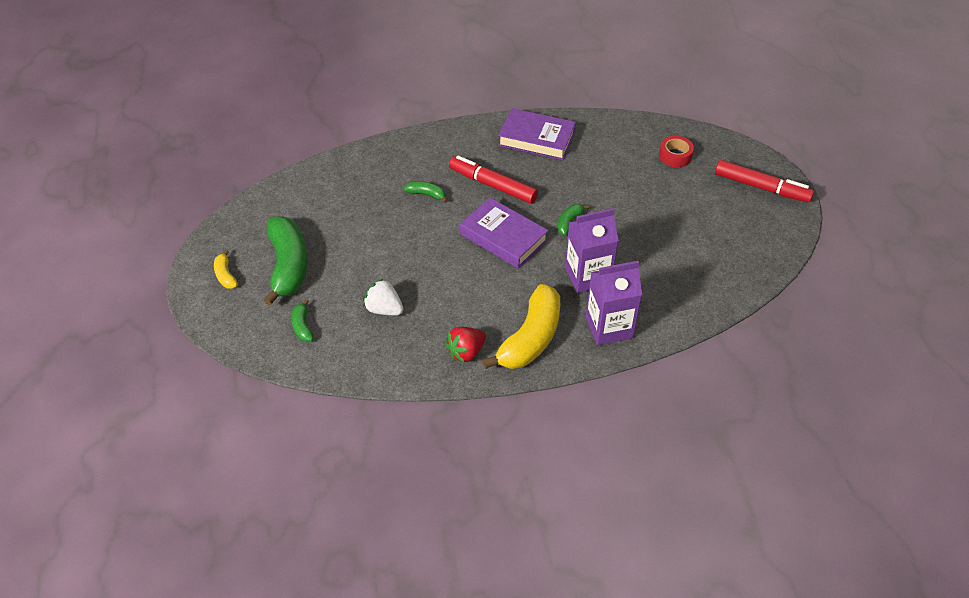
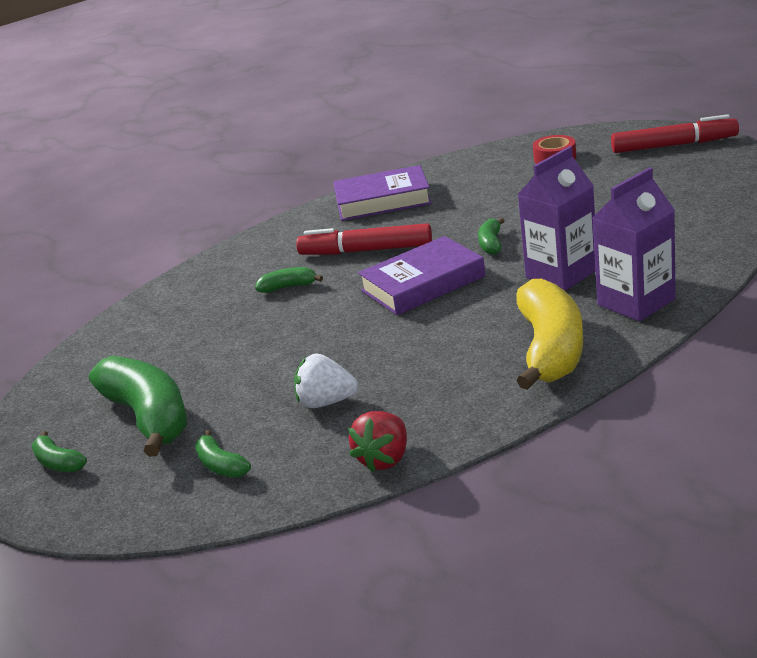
camera: 20 degrees left, 20 degrees down
(225, 275) = (58, 463): yellow banana -> green banana
(466, 352) = (480, 395): red strawberry -> red strawberry (384, 459)
(503, 237) = (423, 284): purple book -> purple book turned 45 degrees counterclockwise

